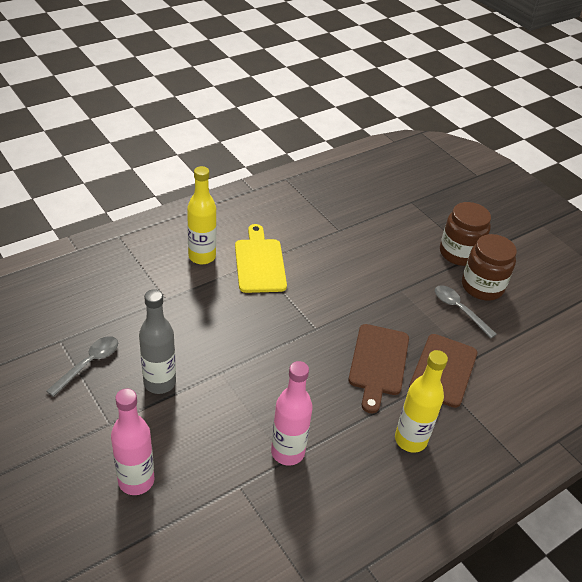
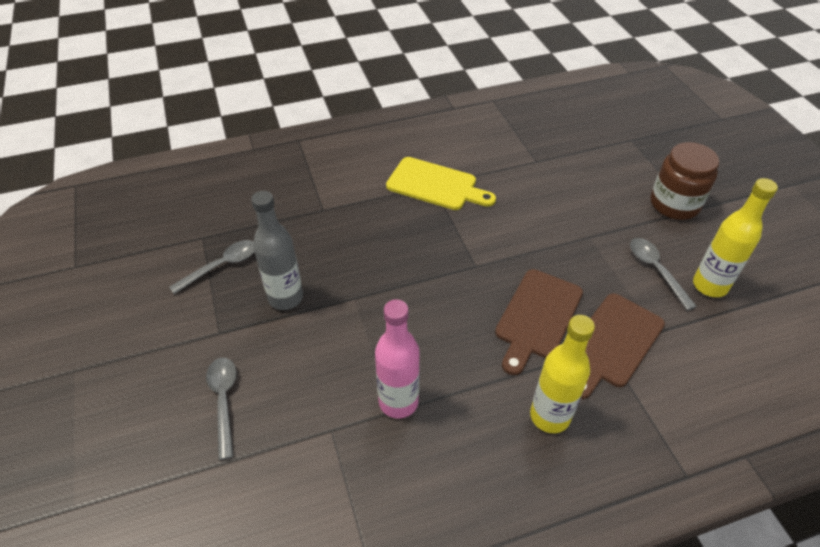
camera: 20 degrees right, 5 degrees up
(136, 481) = (224, 401): pink bottle -> grey spoon
(202, 257) = (376, 171): yellow bottle -> yellow bottle (709, 285)
(259, 263) = (435, 185): yellow cutting board -> yellow cutting board turned 105 degrees clockwise
(482, 286) = (693, 247): brown jar -> none

